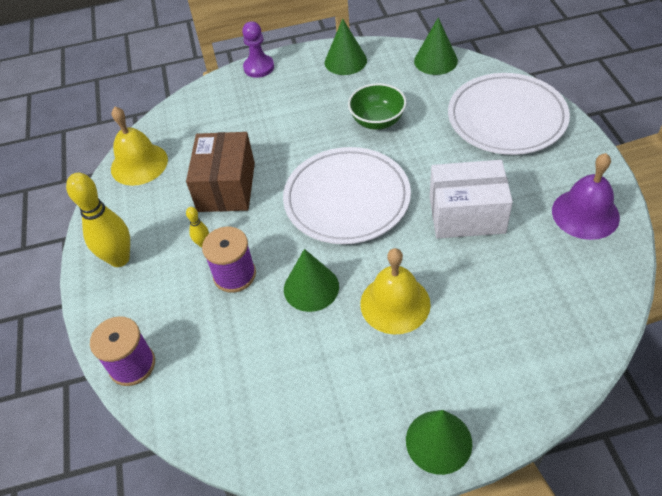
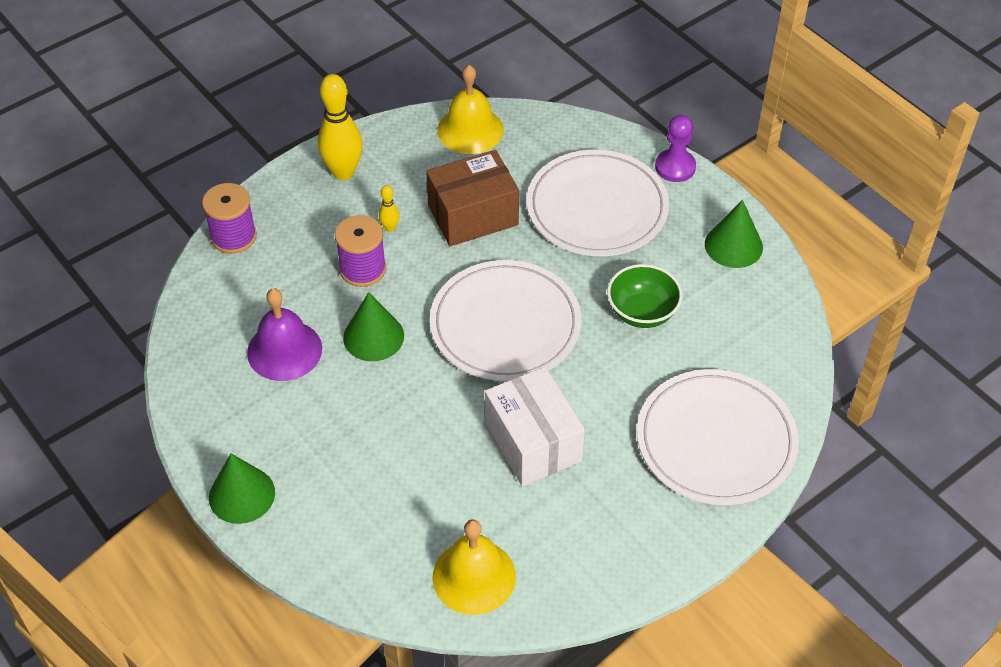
camera: 60 degrees right, 0 degrees up
(268, 116) = (597, 208): none -> white plate
(395, 303) = (383, 413): yellow bell -> yellow bell (474, 576)
(435, 60) = (786, 337): green cone -> none
(585, 214) = (588, 558): purple bell -> purple bell (284, 350)

